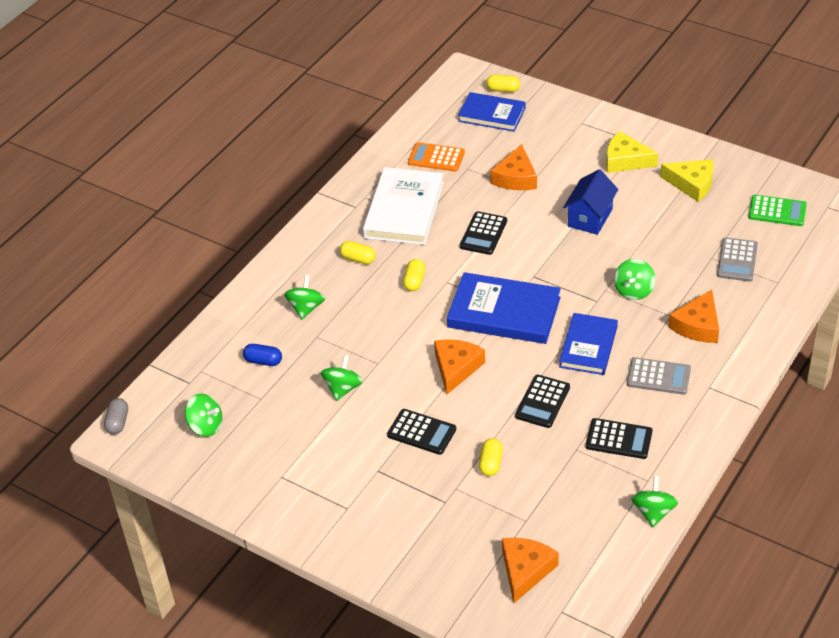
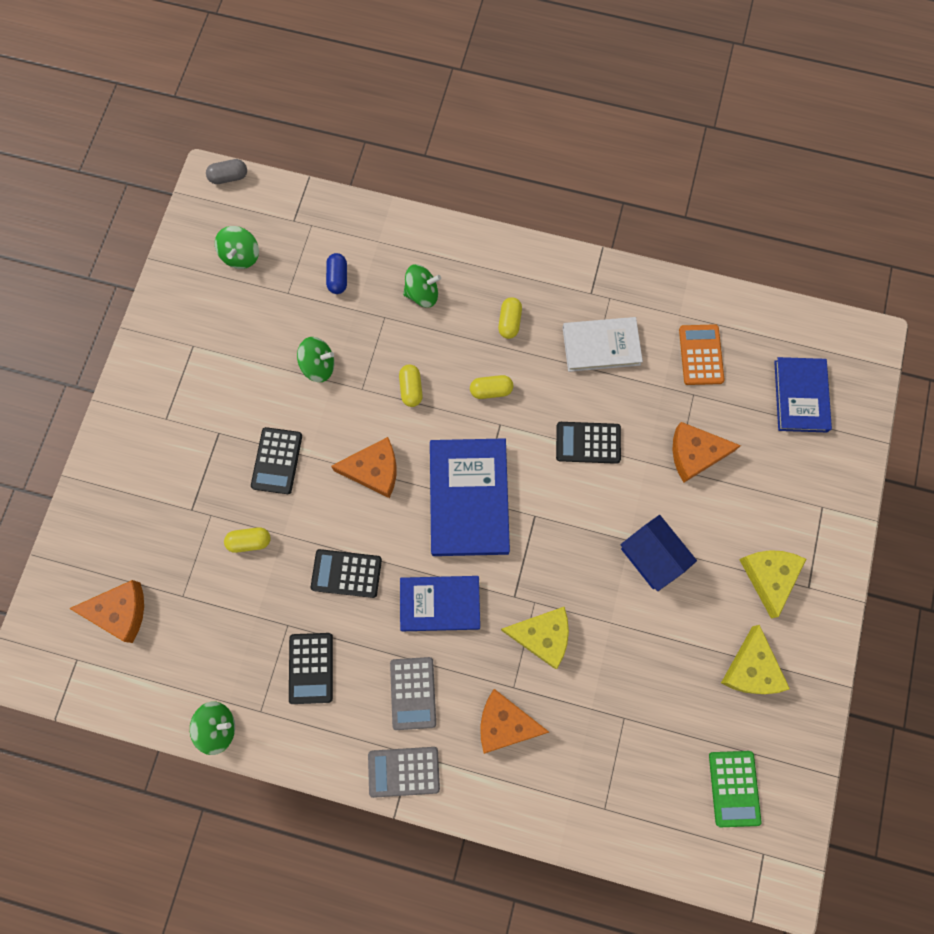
camera: 70 degrees right, 30 degrees up
(404, 210) = (601, 346): white book -> white book, size x0.67
(503, 90) = (852, 397): yellow capsule -> yellow capsule (411, 389)
(590, 218) = (651, 557): blue house -> blue house turned 45 degrees clockwise
(634, 291) = (542, 636): green spinning top -> yellow cheese
(737, 260) = (629, 751): grey calculator -> grey calculator (404, 771)

